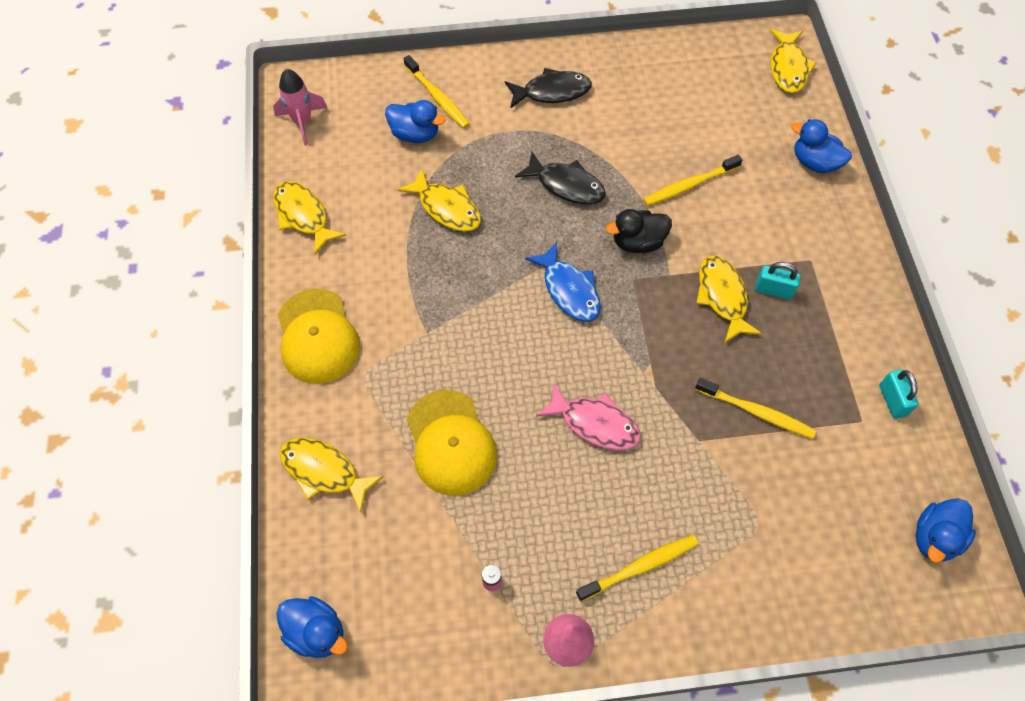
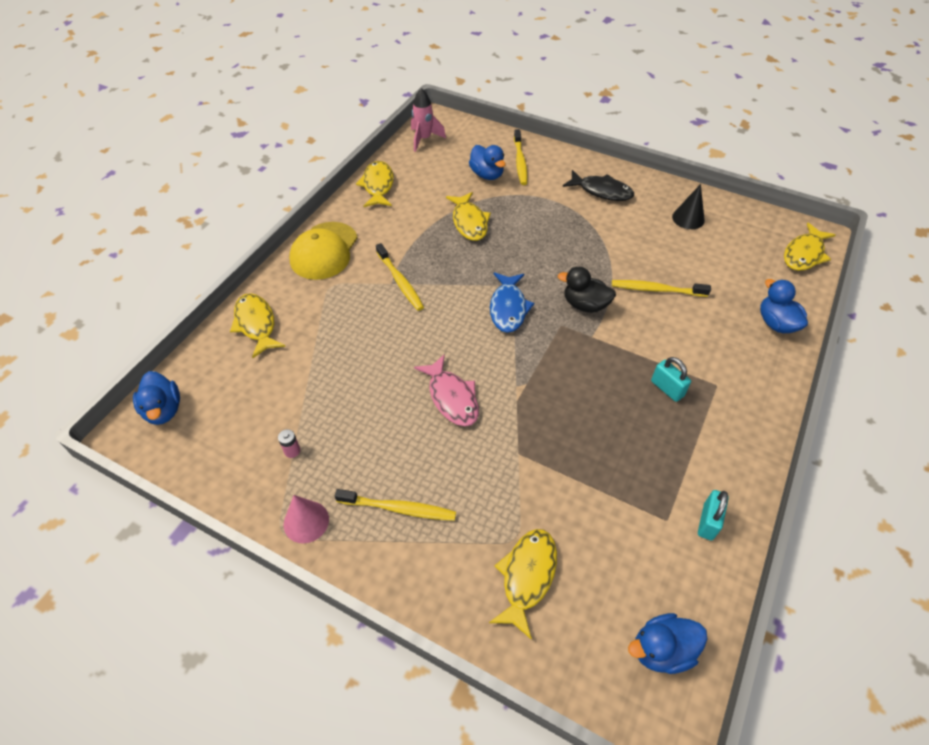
camera: 35 degrees right, 10 degrees down
(451, 443) = (346, 353): yellow cap -> none
(566, 185) = (563, 247): black fish -> none
(659, 81) = (688, 218): none -> black cone
(722, 297) = (621, 371): yellow fish -> yellow fish (527, 576)
(756, 412) = (581, 461): yellow toothbrush -> yellow toothbrush (400, 281)

